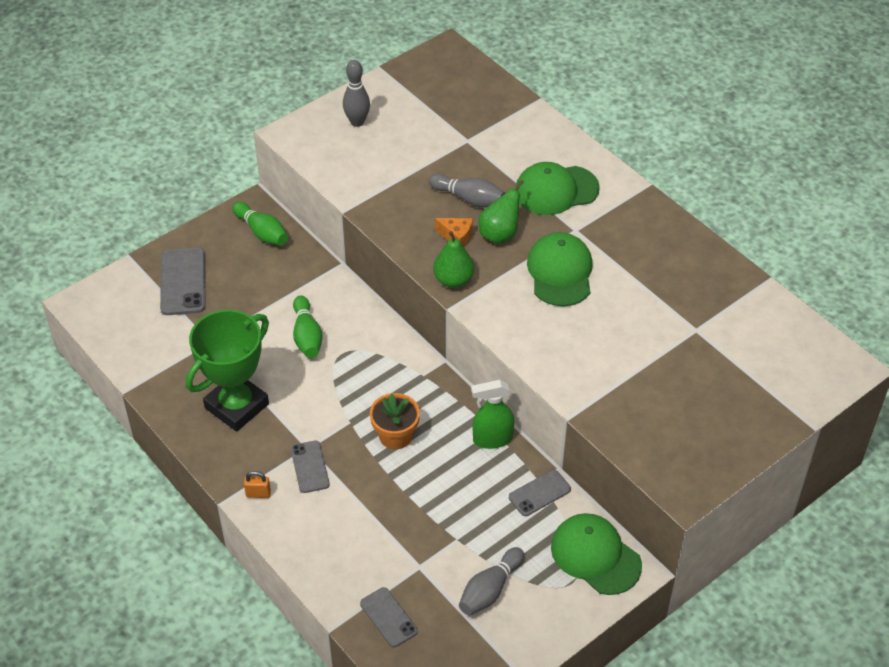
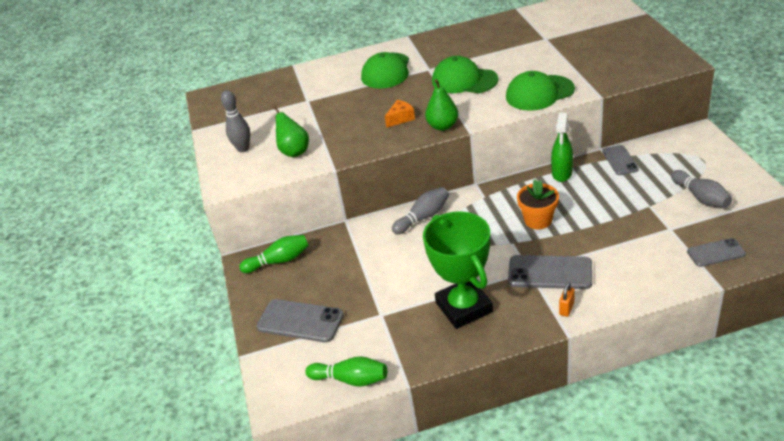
camera: 60 degrees left, 10 degrees down
(307, 336) = (410, 252): green bowling pin -> green bowling pin (351, 379)
(310, 467) = (550, 273): grey phone -> grey phone, size x1.60
(469, 199) = (367, 108): grey bowling pin -> grey bowling pin (423, 217)
(499, 234) = (411, 100): green pear -> green pear (294, 151)
(595, 555) = (682, 146): green cap -> green cap (539, 93)

